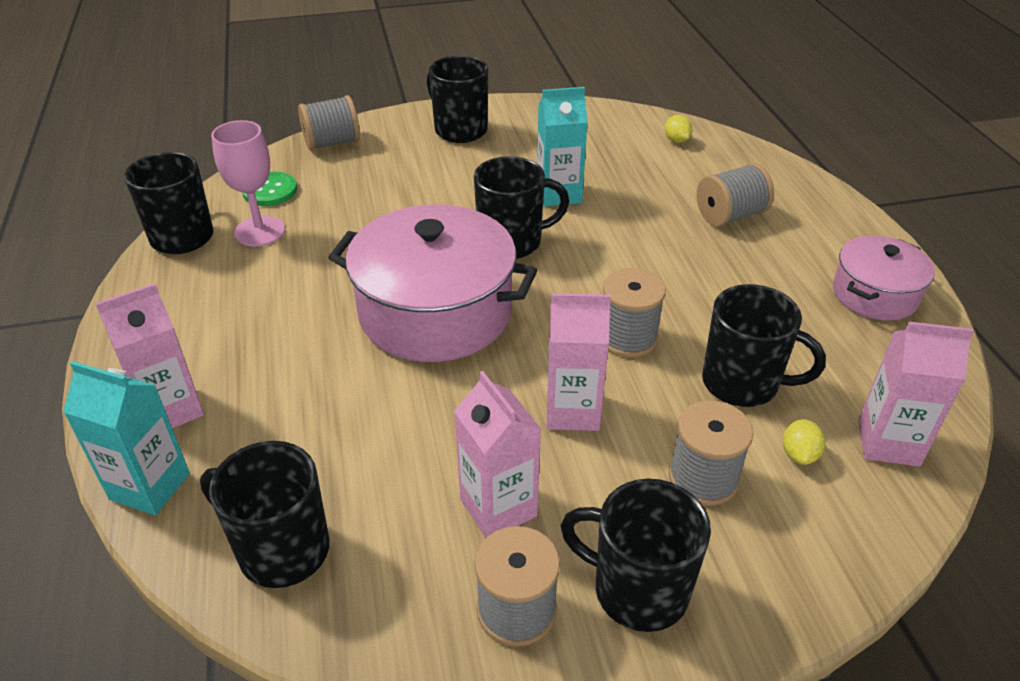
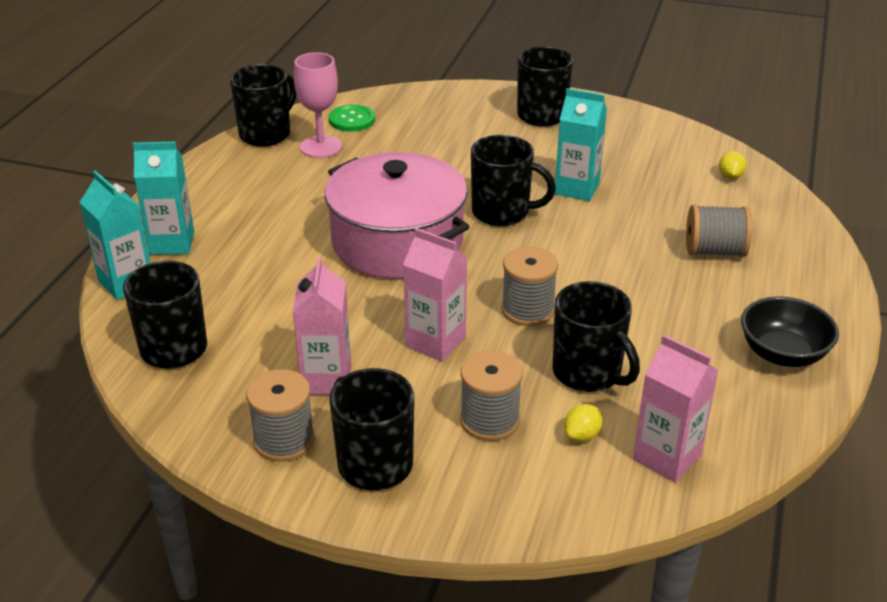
camera: 30 degrees right, 5 degrees down
(171, 410) = (172, 243): pink carton -> turquoise carton
(332, 143) = (429, 97): grey spool -> none
(874, 294) = (782, 354): pink pot -> black bowl

